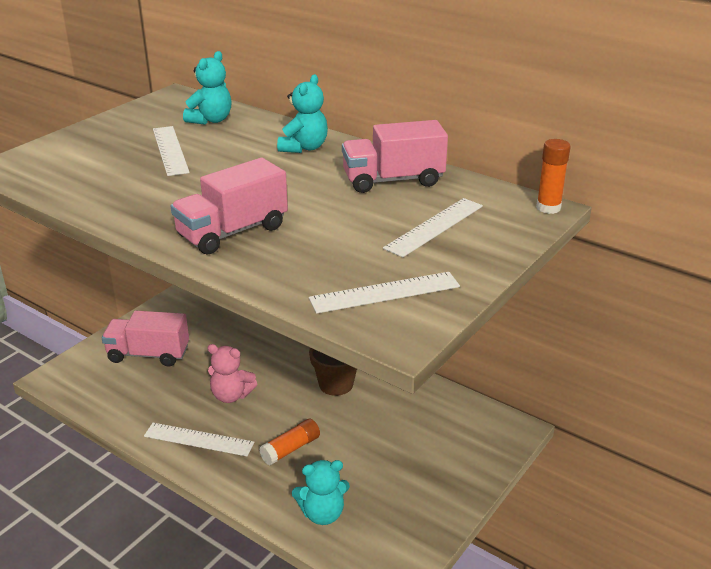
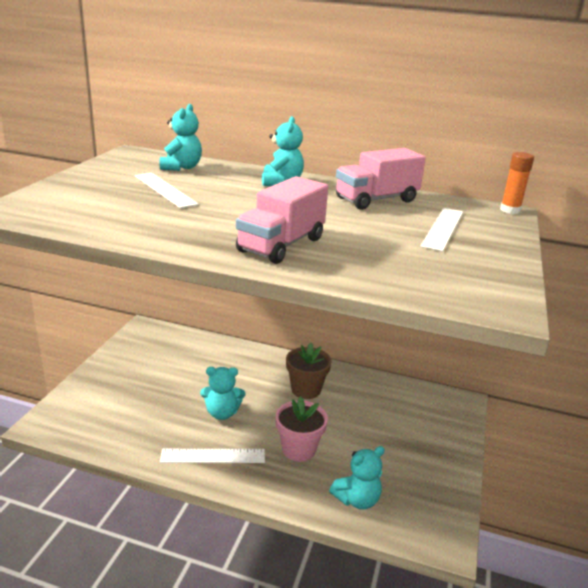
camera: 20 degrees left, 5 degrees down
(148, 354) = (127, 390): pink truck -> none
(231, 395) = (222, 413): pink teddy bear -> turquoise teddy bear
(290, 449) = (298, 449): orange glue stick -> pink flower pot
(384, 292) = (457, 277): white ruler -> none

